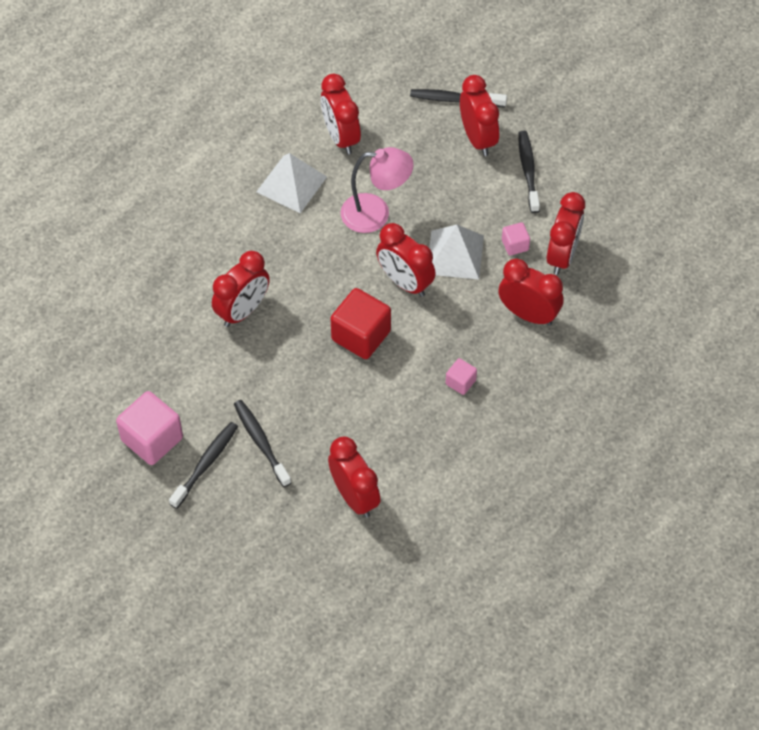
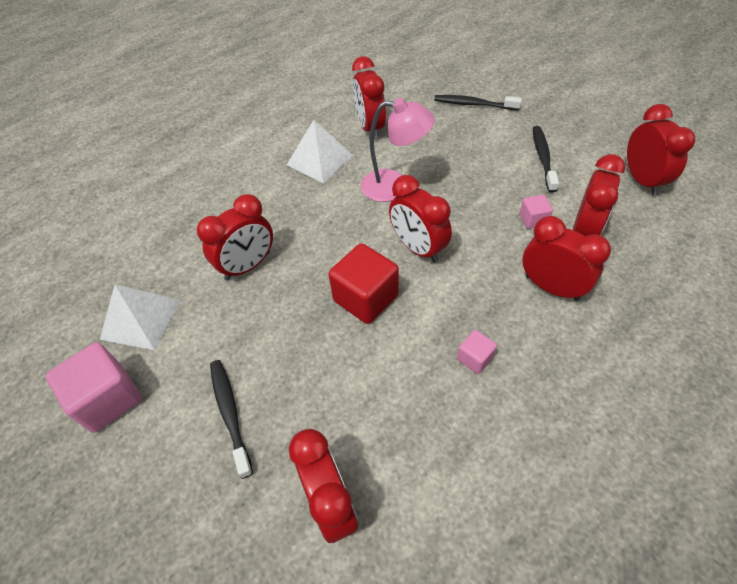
camera: 10 degrees right, 5 degrees down
(205, 464) = (158, 437): black toothbrush -> none
(455, 254) = (471, 225): white pyramid -> white pyramid (141, 319)
(477, 138) = (494, 132): red clock -> red clock (642, 180)

